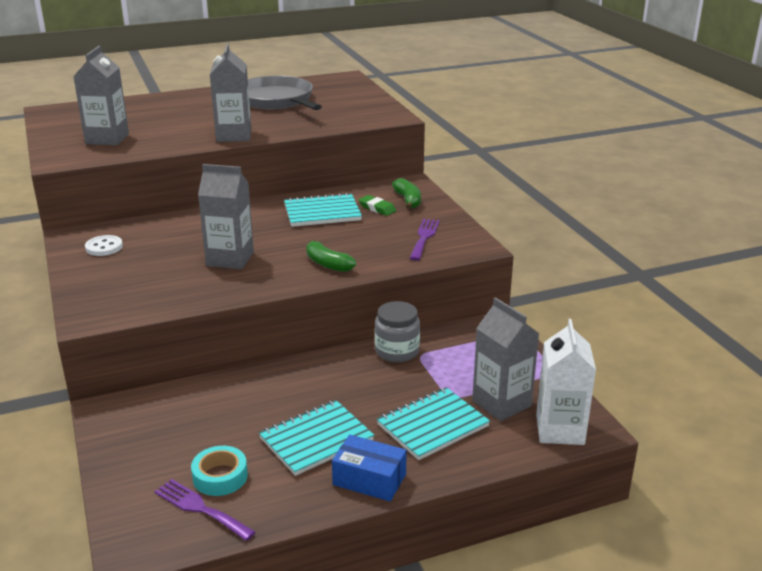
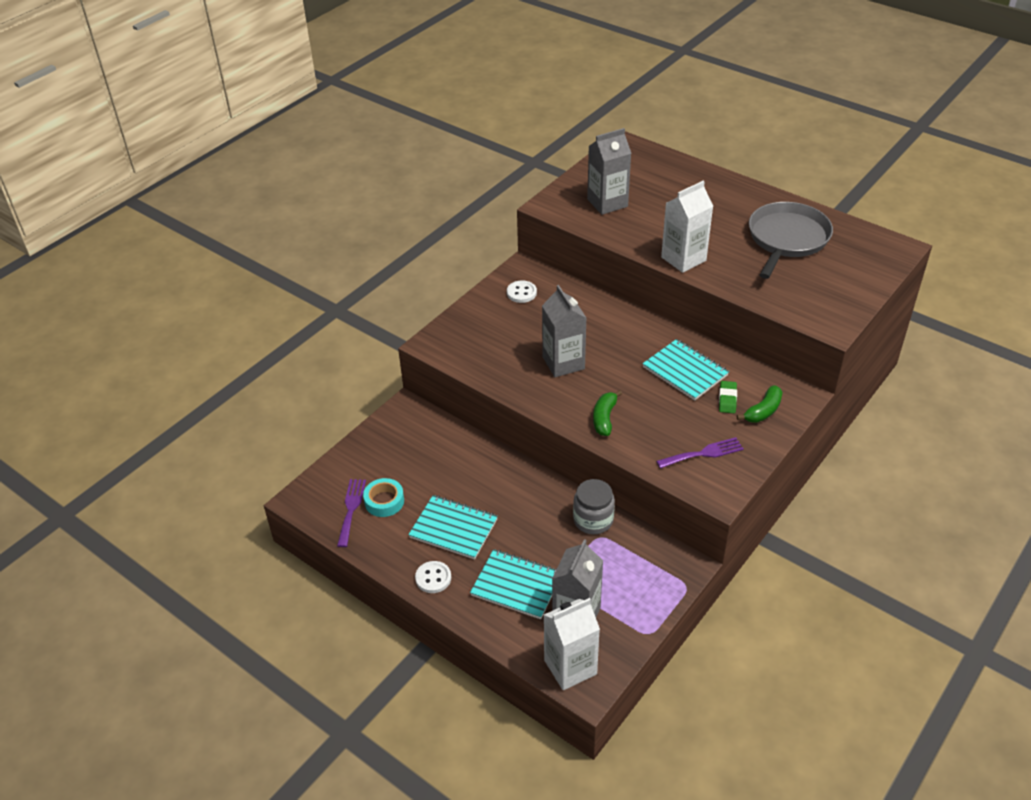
camera: 60 degrees right, 15 degrees up
(234, 135) = (683, 259): grey carton -> white carton
(369, 479) = (433, 578): blue box -> white button

